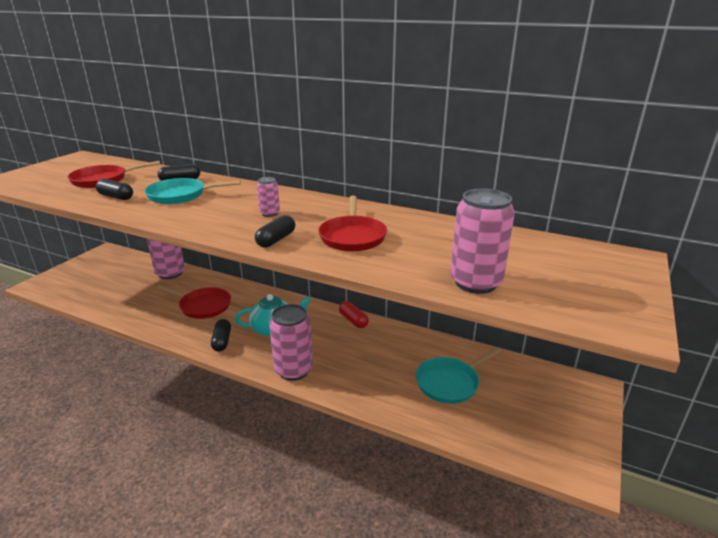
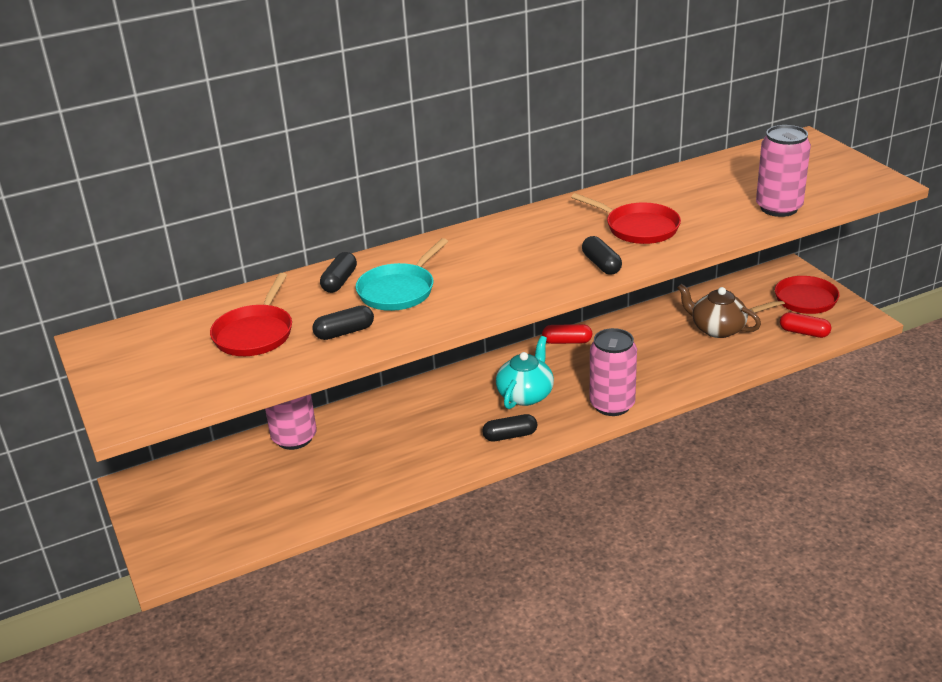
camera: 50 degrees left, 5 degrees up
(203, 306) = (416, 431): red pan -> red pan (802, 301)
(222, 341) = (510, 436): black capsule -> black capsule turned 45 degrees counterclockwise
(269, 213) = (529, 252): pink can -> none
(450, 382) = (717, 329): turquoise pan -> brown teapot
(508, 438) = (804, 332): none -> red capsule

